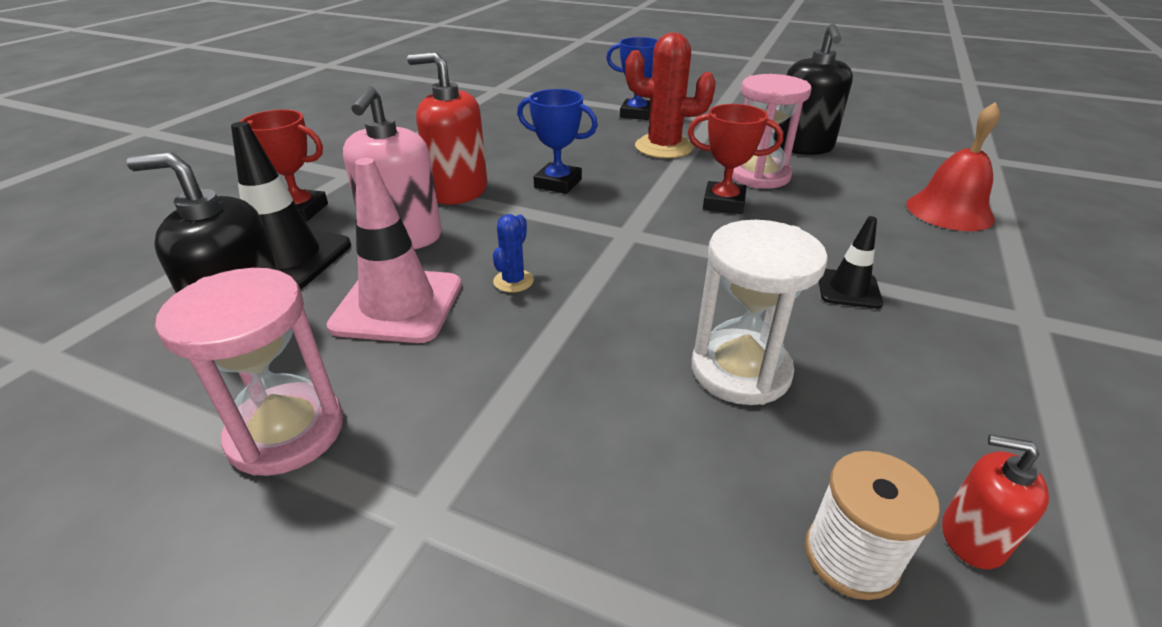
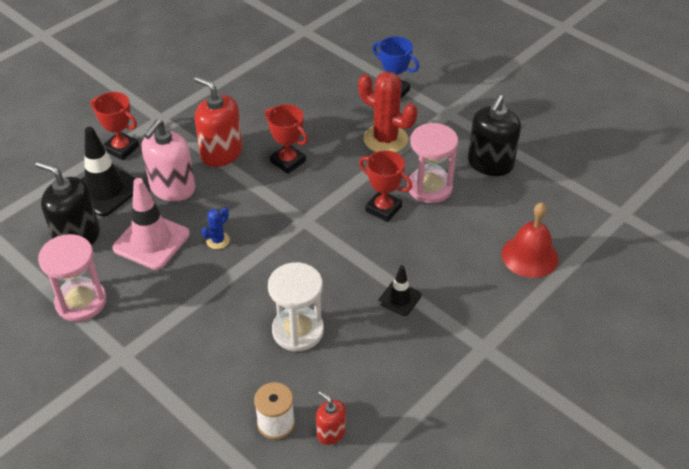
camera: 20 degrees right, 10 degrees up
(558, 183) = (288, 161): blue trophy -> red trophy

